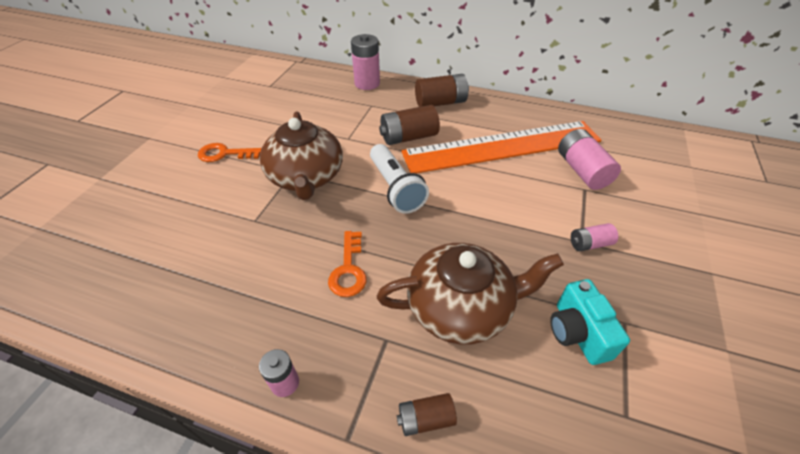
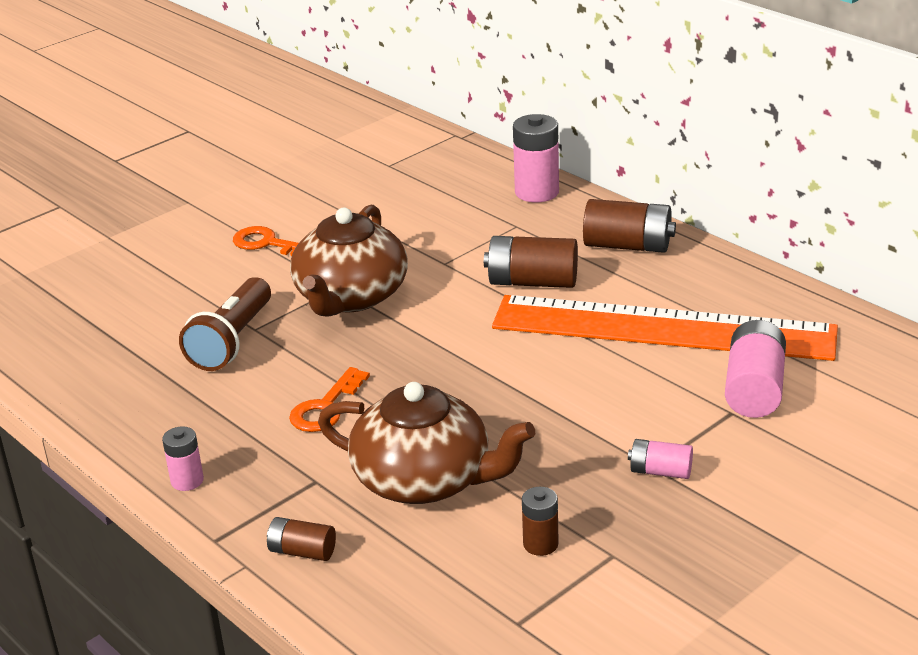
camera: 30 degrees right, 15 degrees down
(244, 236) = (232, 341): none -> brown flashlight
(395, 188) = (456, 340): white flashlight -> none
(577, 333) = (540, 544): turquoise camera -> brown battery

